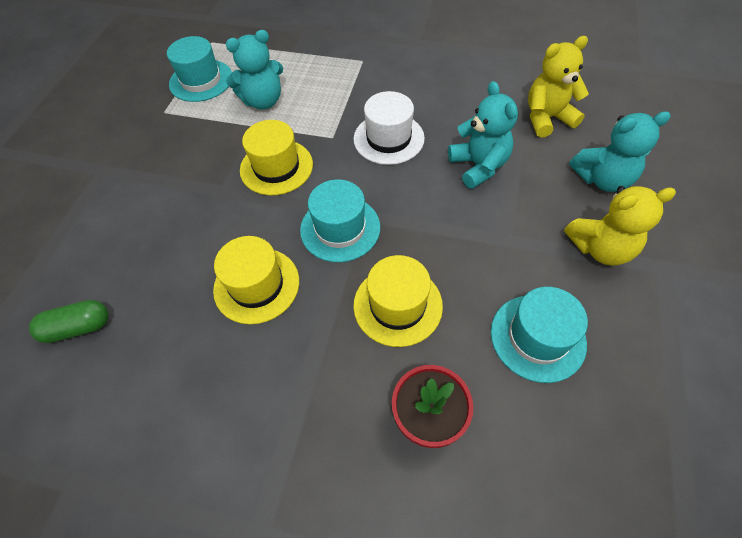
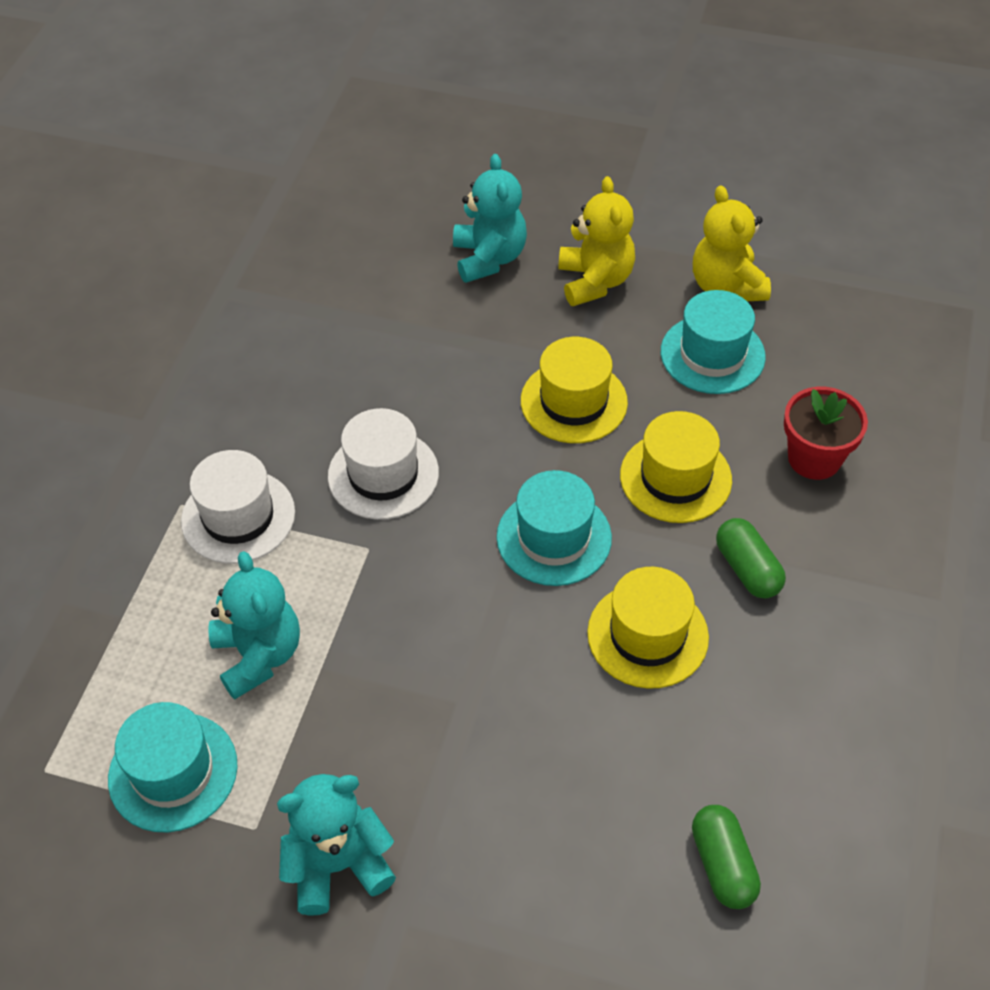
camera: 90 degrees left, 5 degrees down
(276, 167) = (426, 624): yellow hat -> yellow hat (573, 401)
(309, 355) = (747, 569): none -> green capsule
(354, 82) = (238, 516): none -> white hat
(478, 166) = (453, 375): turquoise teddy bear -> turquoise teddy bear (338, 864)
(547, 118) = (370, 291): yellow teddy bear -> yellow teddy bear (726, 286)

